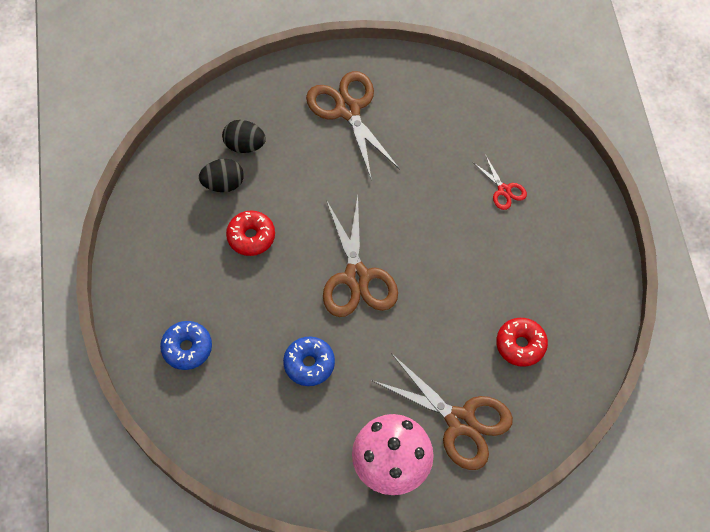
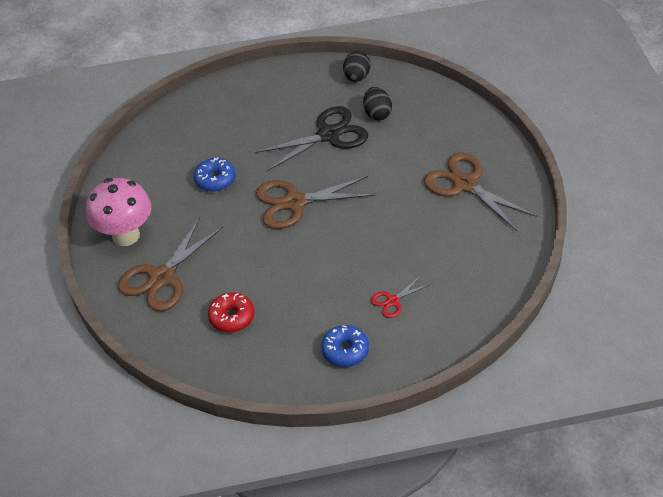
camera: 90 degrees right, 15 degrees down
(187, 348) = (229, 110): blue donut -> blue donut (345, 351)
(245, 145) = (417, 122): black egg -> black egg (357, 77)
(251, 237) = (328, 135): red donut -> black scissors
(348, 110) = (465, 184): brown scissors -> brown scissors turned 105 degrees counterclockwise

